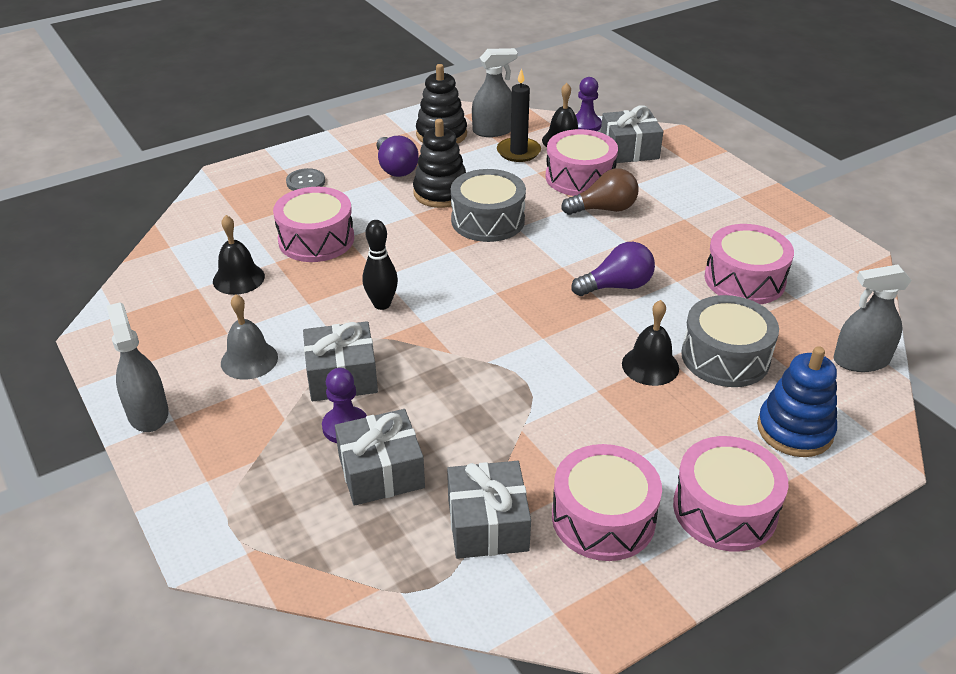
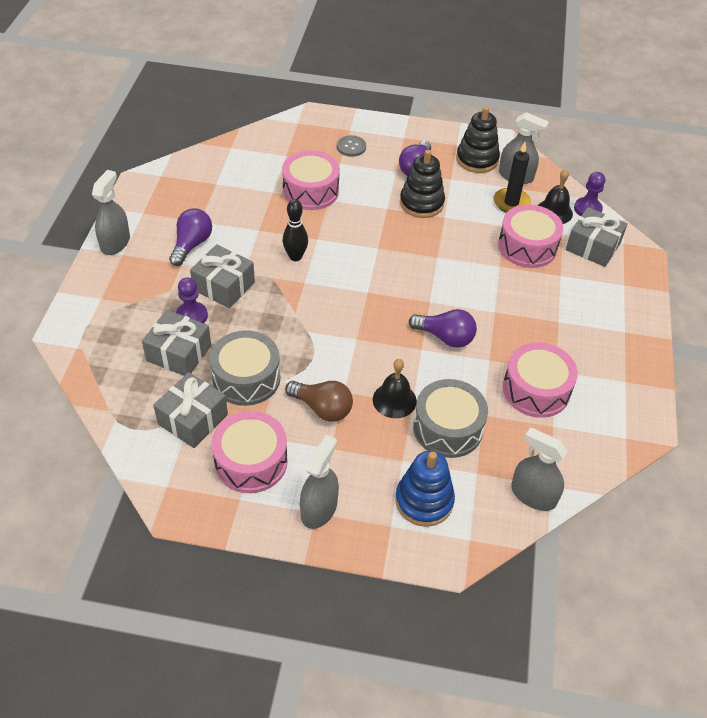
camera: 40 degrees right, 10 degrees up
(238, 278) = (242, 191): black bell -> none
(249, 360) = (191, 245): grey bell -> purple light bulb
(488, 220) = (425, 240): grey drum -> grey drum (246, 378)
(604, 209) = (511, 280): brown light bulb -> brown light bulb (322, 408)
(725, 509) = (319, 509): pink drum -> grey spray bottle

